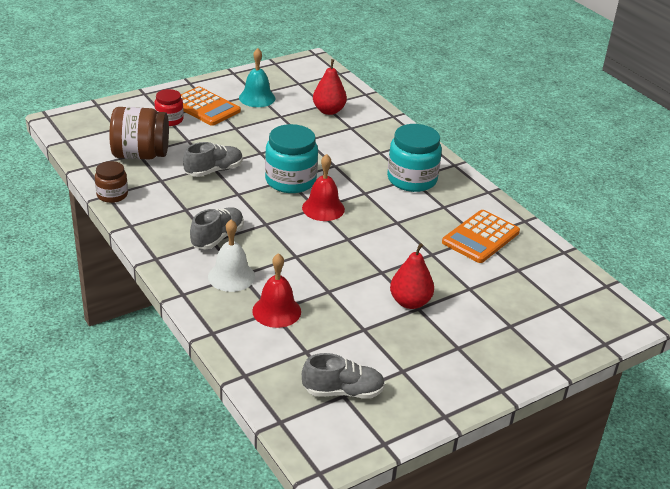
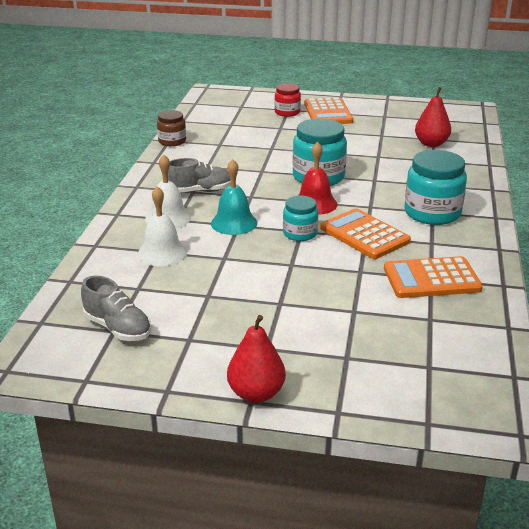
camera: 45 degrees right, 5 degrees down
(140, 155) = (231, 126): brown jar -> none
(214, 170) = (268, 151): grey shoe -> none
(257, 98) = (380, 118): turquoise bell -> turquoise bell (234, 223)
(276, 311) = (162, 253): red bell -> white bell
(350, 241) = (300, 233): none -> turquoise jar
(394, 221) = (364, 235): none -> orange calculator
(410, 302) = (279, 296): red pear -> red pear (256, 393)

